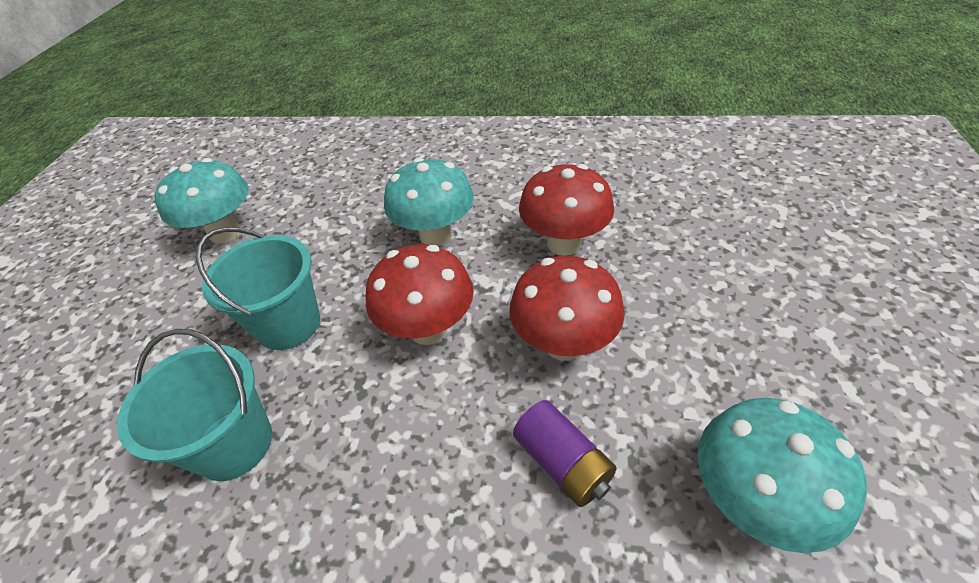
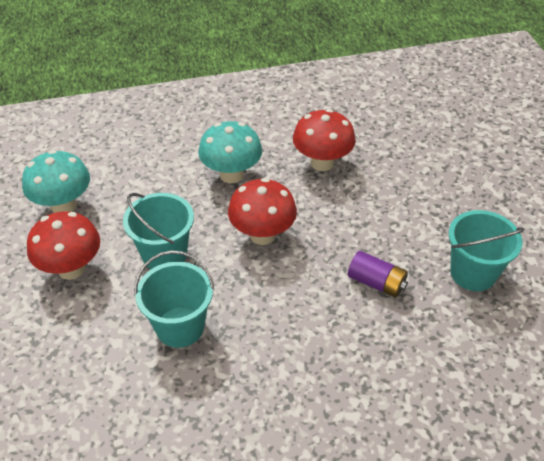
camera: 25 degrees left, 0 degrees up
(563, 343) = (350, 223): red mushroom -> red mushroom (71, 269)
(751, 499) = (473, 273): turquoise mushroom -> turquoise bucket

